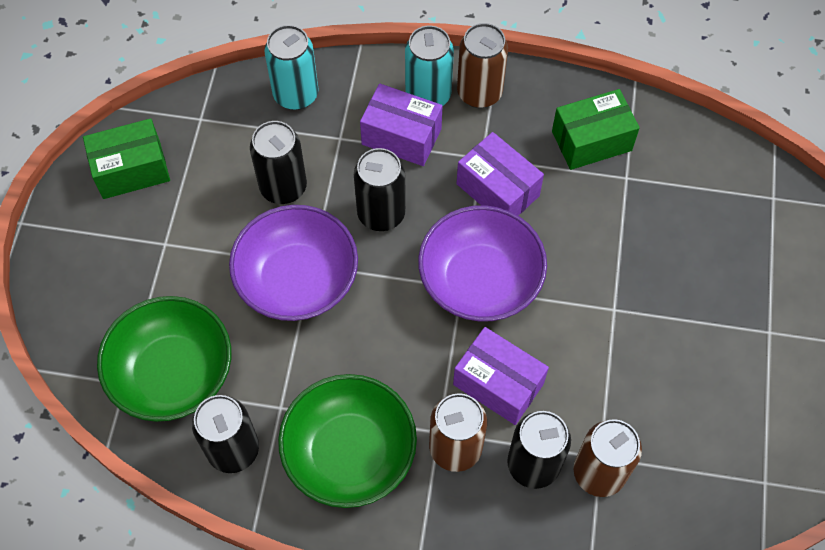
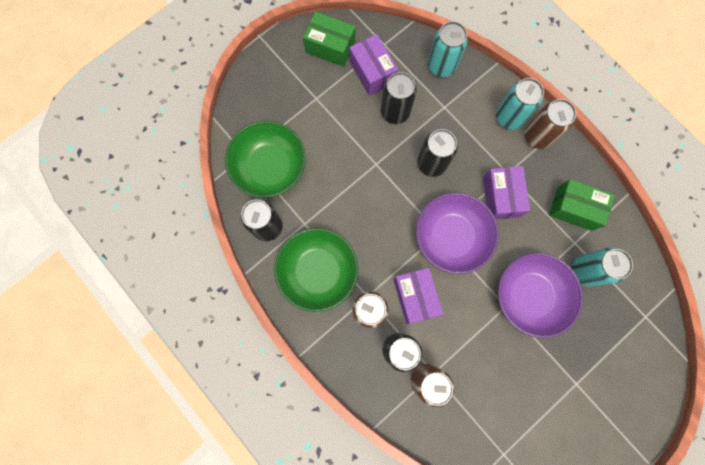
camera: 40 degrees right, 15 degrees up
(297, 280) = (363, 166): purple bowl -> purple bowl (529, 296)
(401, 136) = (476, 130): purple box -> purple box (372, 72)
(664, 199) = (585, 270): none -> turquoise can

